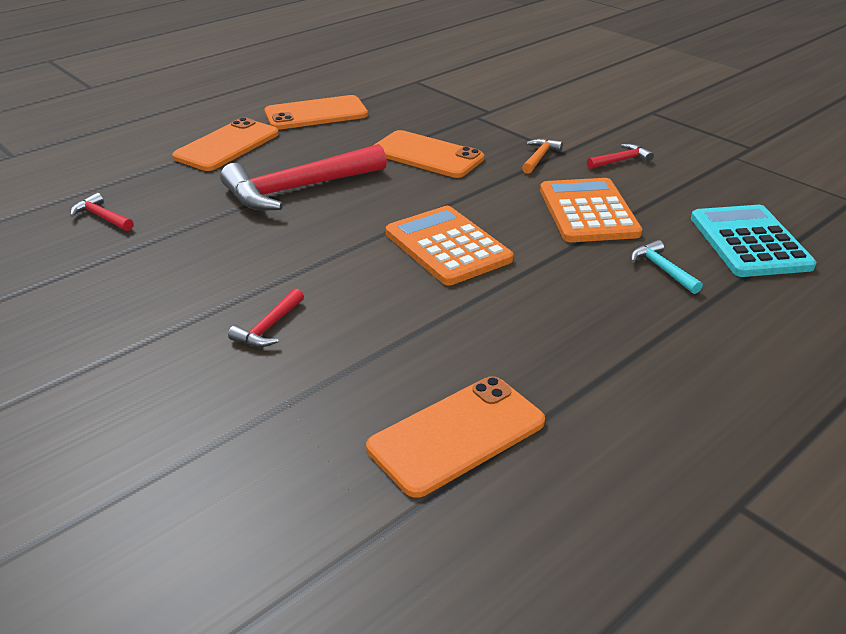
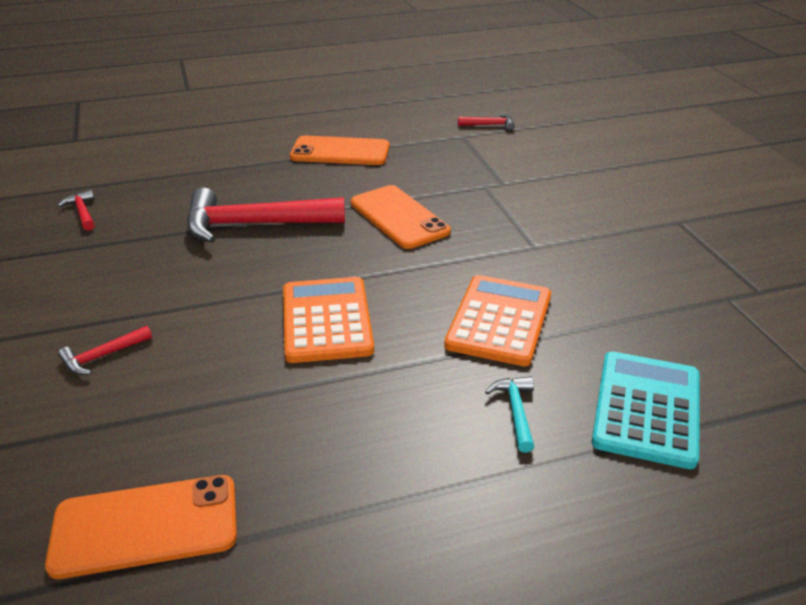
camera: 25 degrees right, 0 degrees up
(227, 145) = (238, 167): orange phone -> none
(539, 157) = (506, 246): orange hammer -> none
(620, 160) = (589, 270): red hammer -> red hammer (489, 125)

